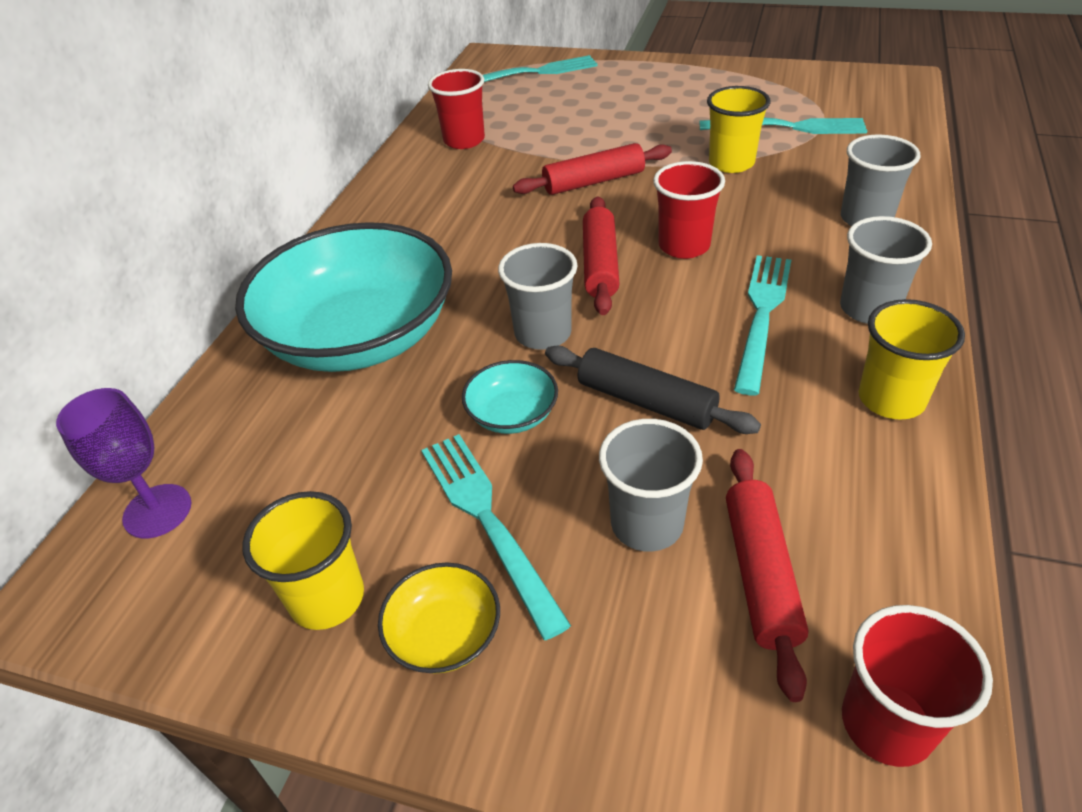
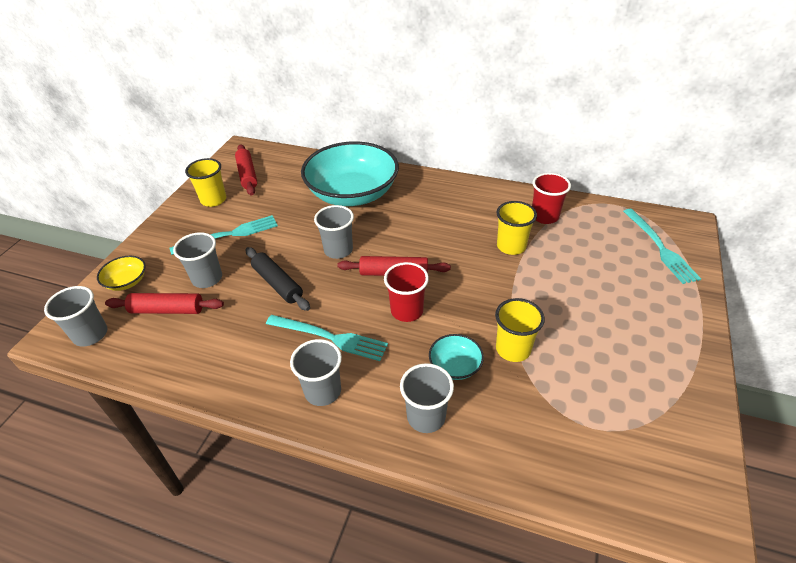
camera: 90 degrees right, 0 degrees up
(157, 511) = (269, 159): purple goblet -> none
(445, 634) = (185, 226): yellow bowl -> yellow bowl (127, 281)
(512, 414) = (285, 240): turquoise bowl -> turquoise bowl (455, 366)
(593, 182) = (488, 274): red rolling pin -> red rolling pin (247, 175)
(646, 401) = (278, 284): black rolling pin -> black rolling pin turned 75 degrees counterclockwise
(787, 127) = (576, 397): turquoise fork -> none
(887, 723) = (90, 334): red cup -> grey cup
(891, 399) = (244, 381): yellow cup -> yellow cup (511, 246)

